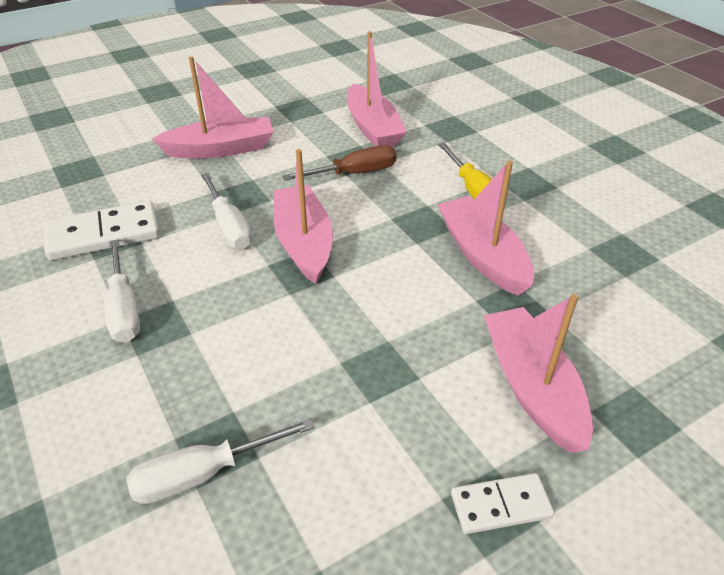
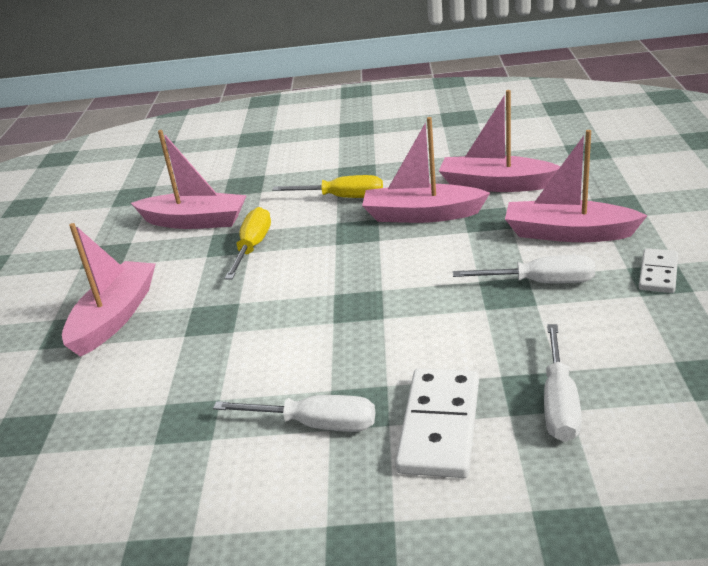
camera: 55 degrees left, 10 degrees down
(104, 234) = (176, 425): white domino -> white domino (439, 426)
(229, 227) = (255, 335): white screwdriver -> white screwdriver (542, 282)
(303, 243) = (323, 296): pink boat -> pink boat (495, 185)
(355, 173) = (253, 246): brown screwdriver -> yellow screwdriver

